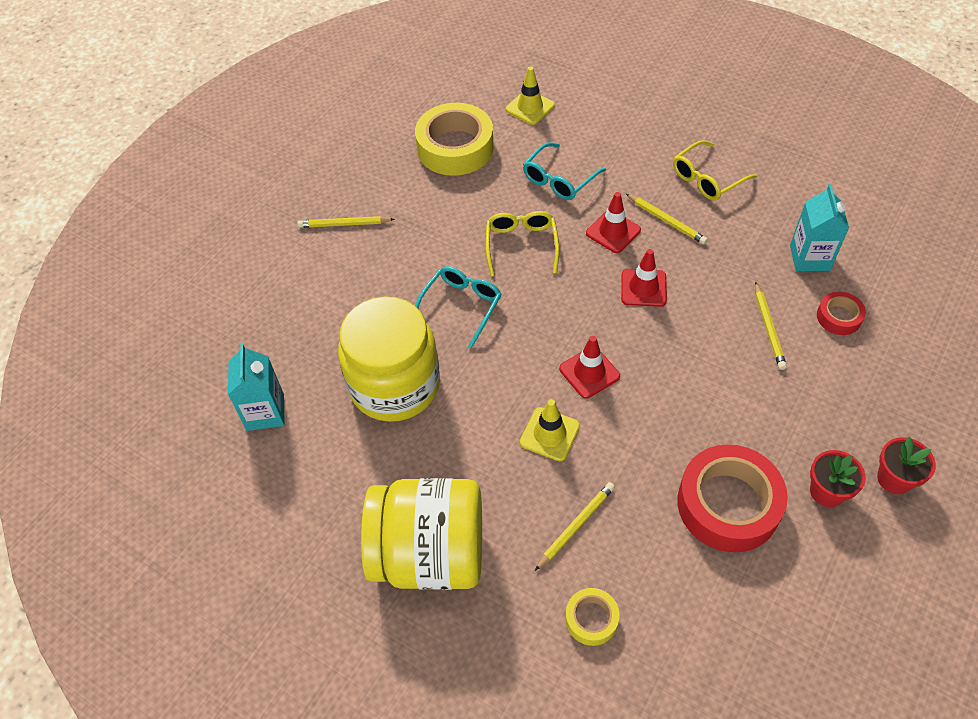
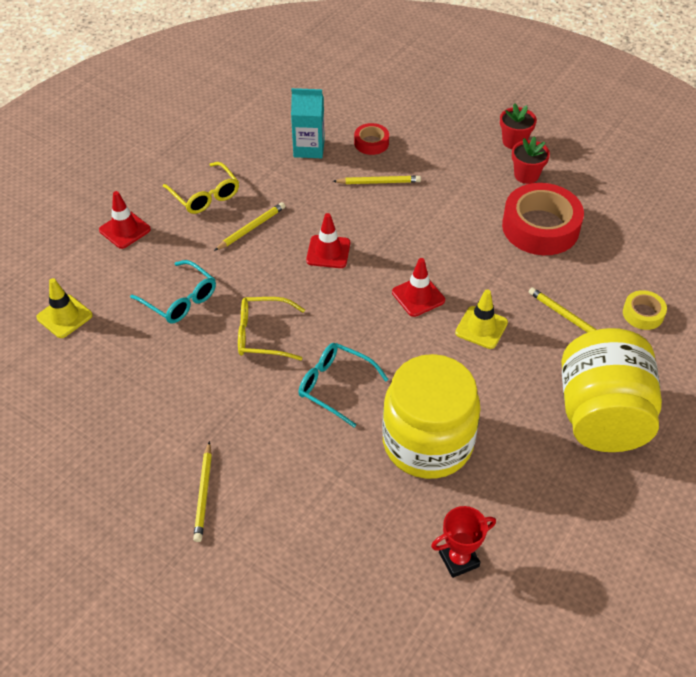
camera: 90 degrees left, 5 degrees down
(265, 412) = (459, 559): turquoise carton -> red trophy
(455, 148) = (108, 385): yellow tape -> none
(613, 232) = (258, 266): red traffic cone -> red traffic cone (125, 230)

